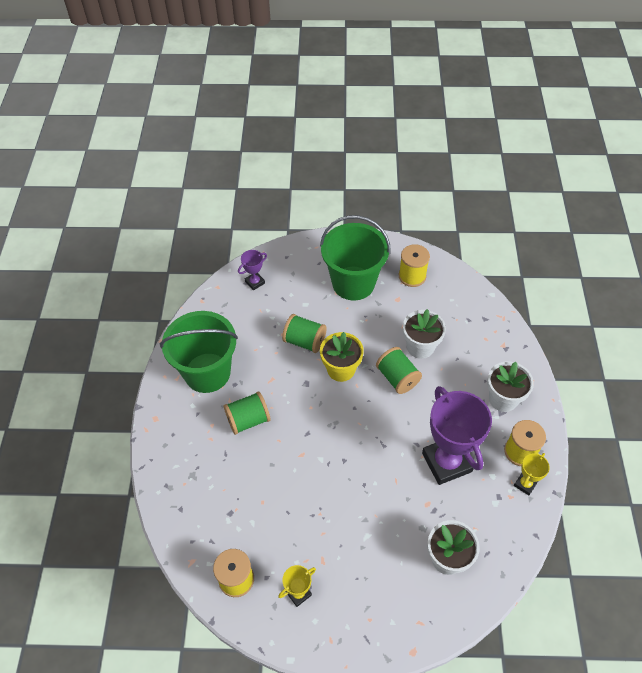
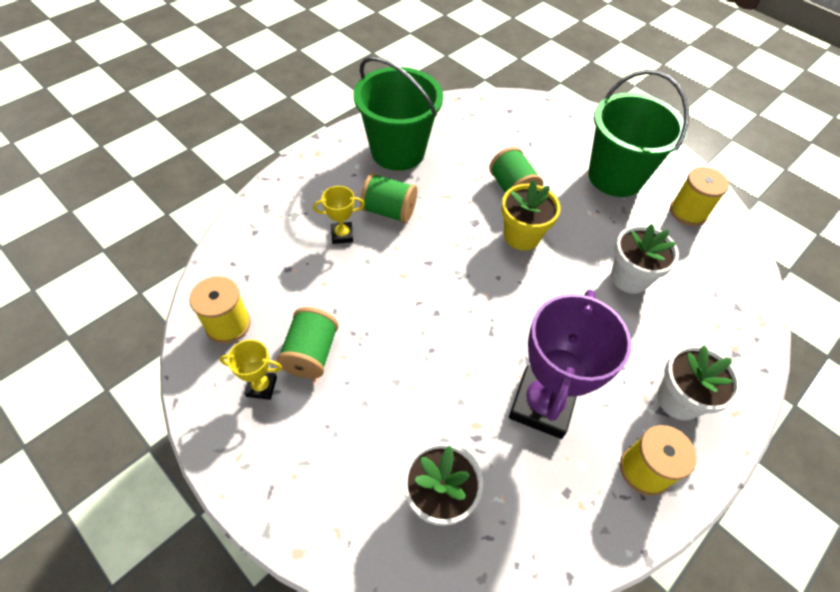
camera: 40 degrees right, 0 degrees up
(255, 282) = (518, 115): purple trophy -> none
(397, 378) = (573, 286): green spool -> green spool (311, 353)
(525, 484) = (614, 509): yellow trophy -> yellow trophy (342, 235)

